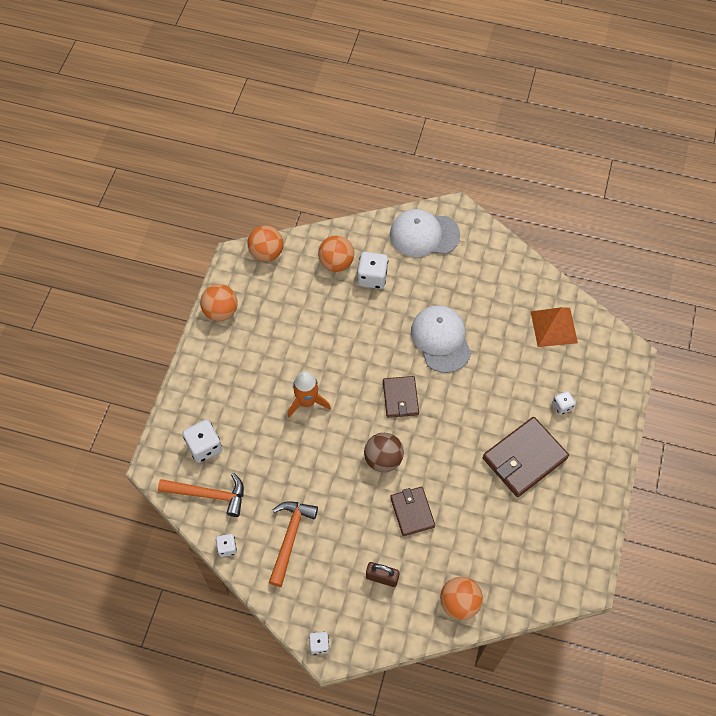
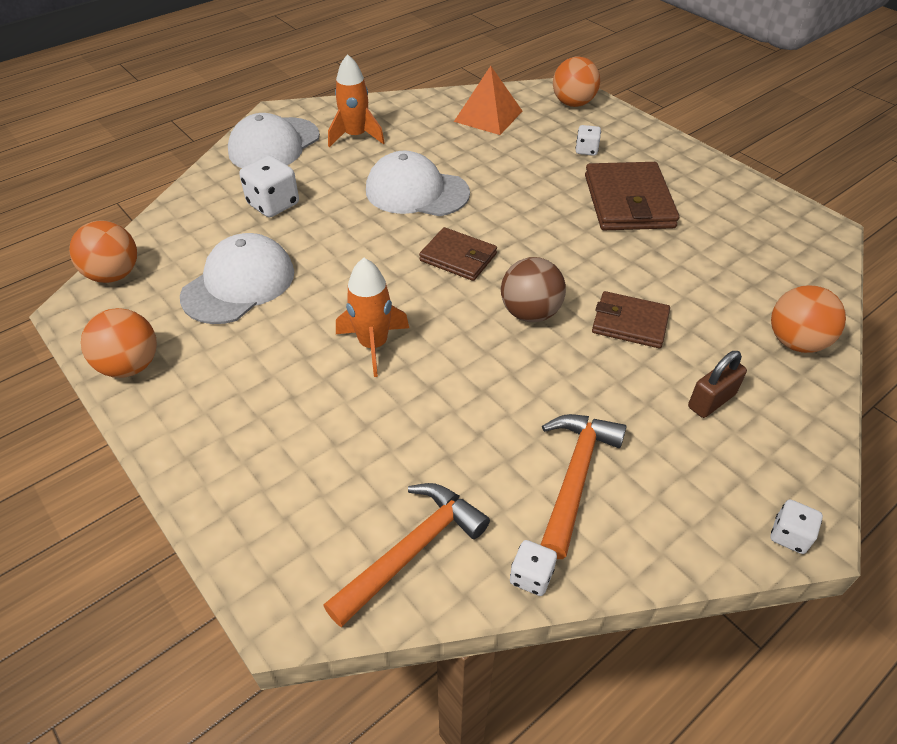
camera: 55 degrees left, 15 degrees down
(204, 447) = (322, 508): white dice -> none
(290, 538) = (575, 477): orange hammer -> orange hammer turned 60 degrees clockwise
(302, 311) = (239, 284): none -> white cap
(336, 263) = (215, 222): orange ball -> orange ball (573, 103)
(468, 270) = (356, 136): none -> orange rocket

